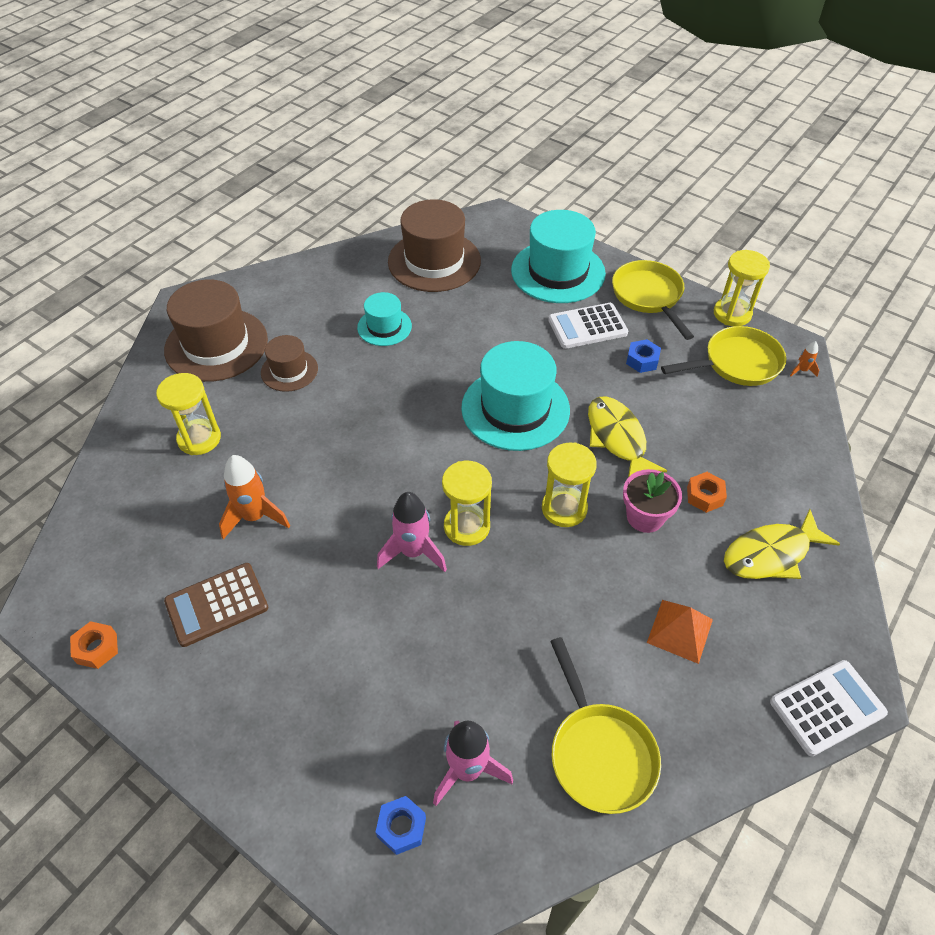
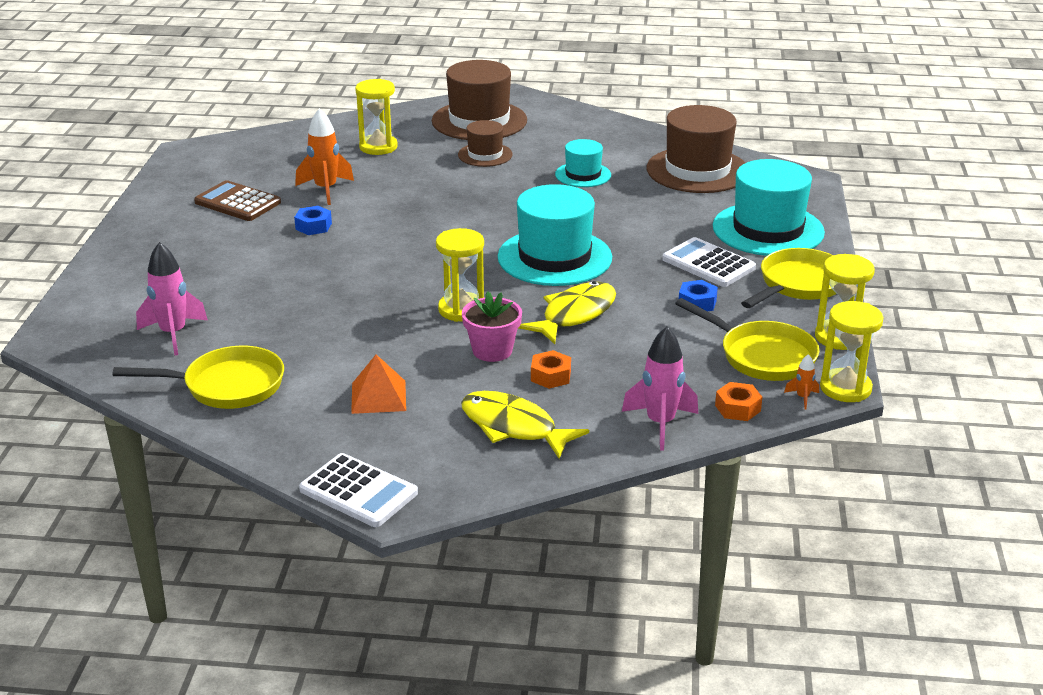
camera: 60 degrees right, 20 degrees down
(97, 648) = (171, 177): orange nut -> orange nut (737, 408)
(401, 827) = (112, 322): blue nut -> blue nut (313, 226)
(413, 552) = (350, 258): pink rocket -> pink rocket (660, 424)
(467, 526) = (398, 272): yellow hourglass -> yellow hourglass (845, 388)
(599, 753) = (227, 386): yellow pan -> yellow pan turned 135 degrees counterclockwise

